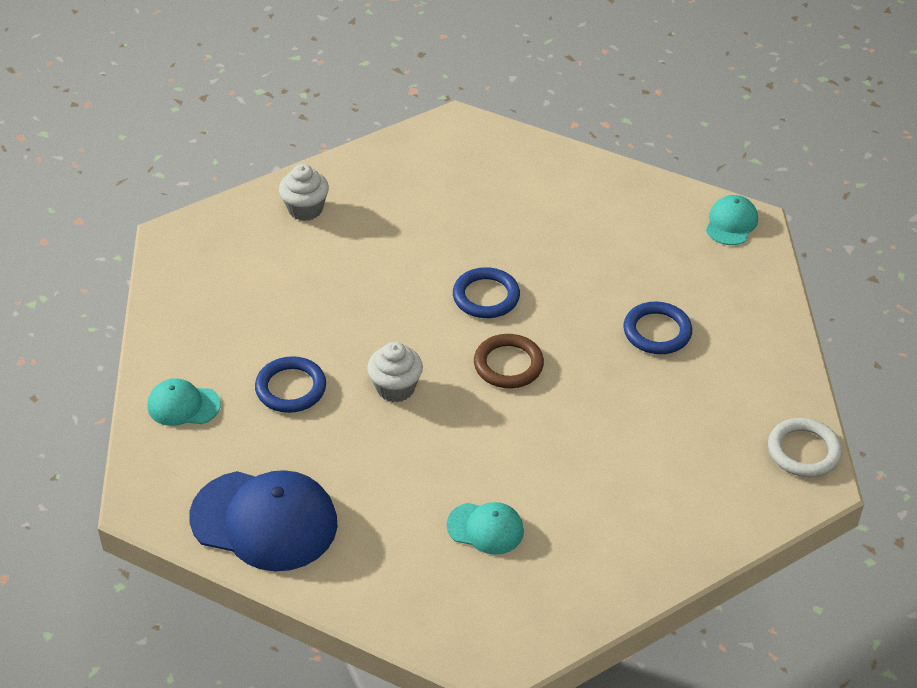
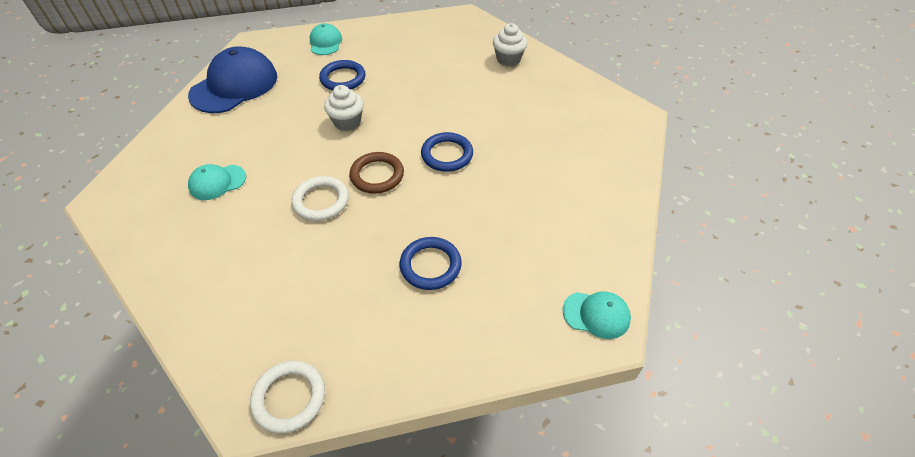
camera: 80 degrees right, 5 degrees up
(264, 521) = (234, 85): blue cap -> blue cap turned 150 degrees counterclockwise
(485, 528) = (217, 182): turquoise cap -> turquoise cap turned 60 degrees clockwise
(542, 420) = (321, 201): none -> white ring

